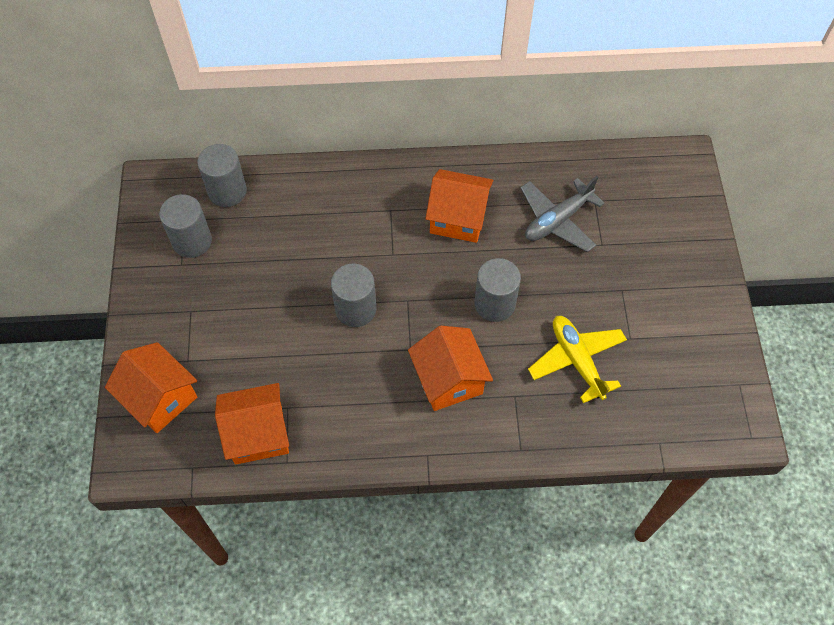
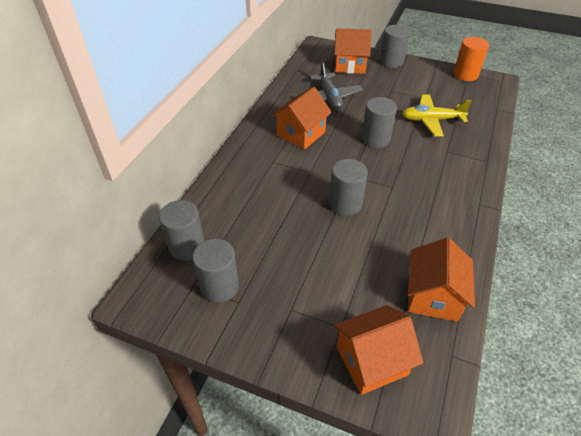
camera: 65 degrees left, 15 degrees down
(449, 380) = (424, 176): orange house -> orange house (350, 65)
(703, 268) = (391, 62): none -> grey cylinder
(734, 381) = (465, 75): none -> orange cylinder

